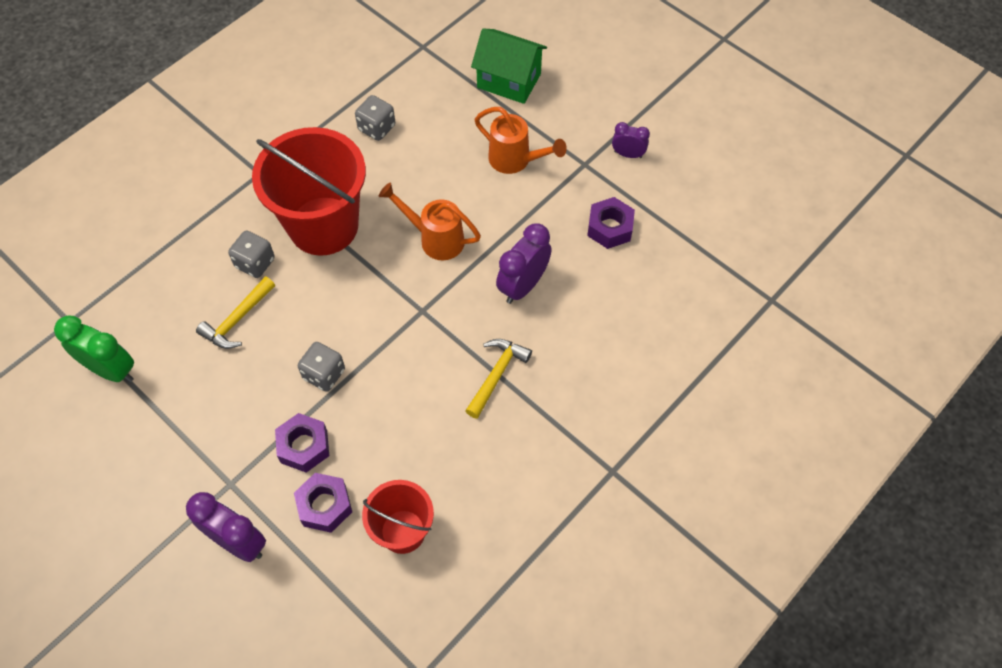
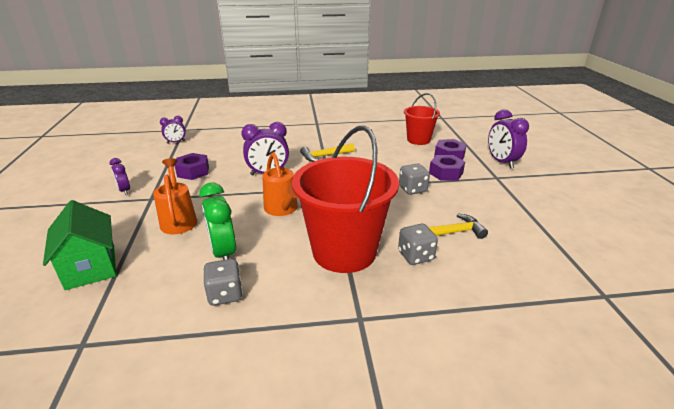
camera: 140 degrees left, 30 degrees down
(111, 370) = (566, 249): green clock -> green clock (223, 253)
(727, 264) = (176, 142): none -> purple clock

